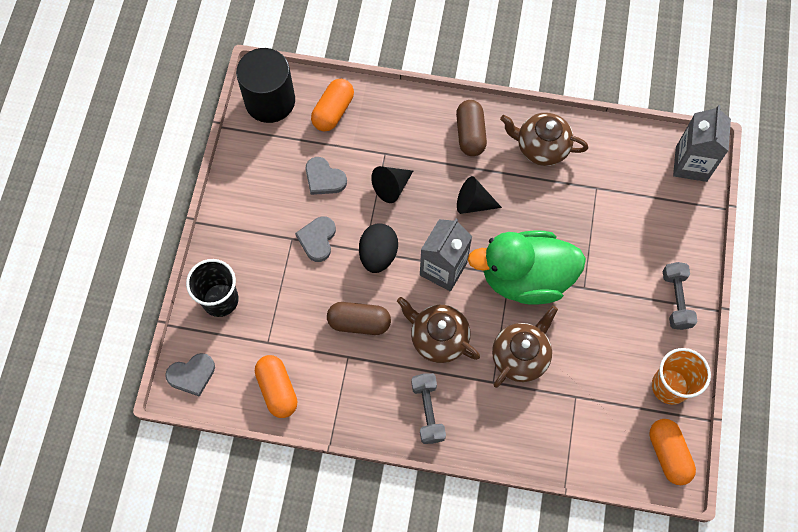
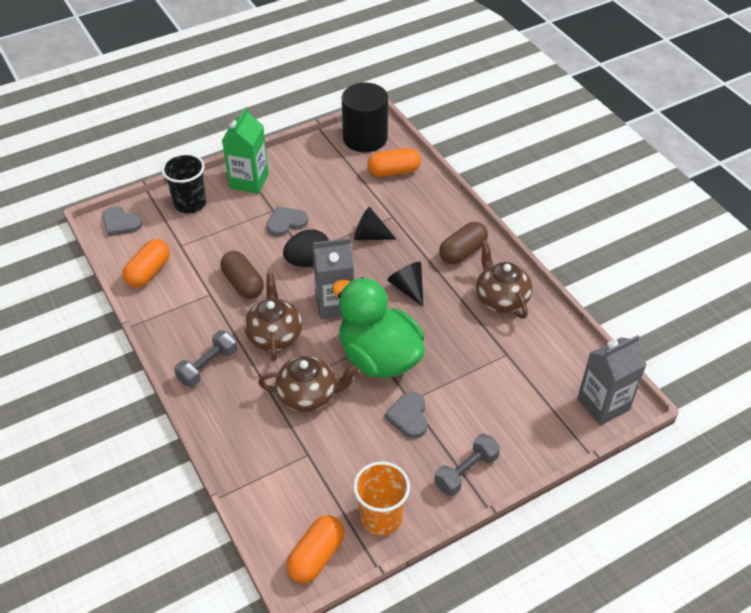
camera: 50 degrees right, 20 degrees down
(236, 232) = (249, 181): none -> green carton
(324, 178) = (337, 198): grey heart -> grey heart (408, 416)

